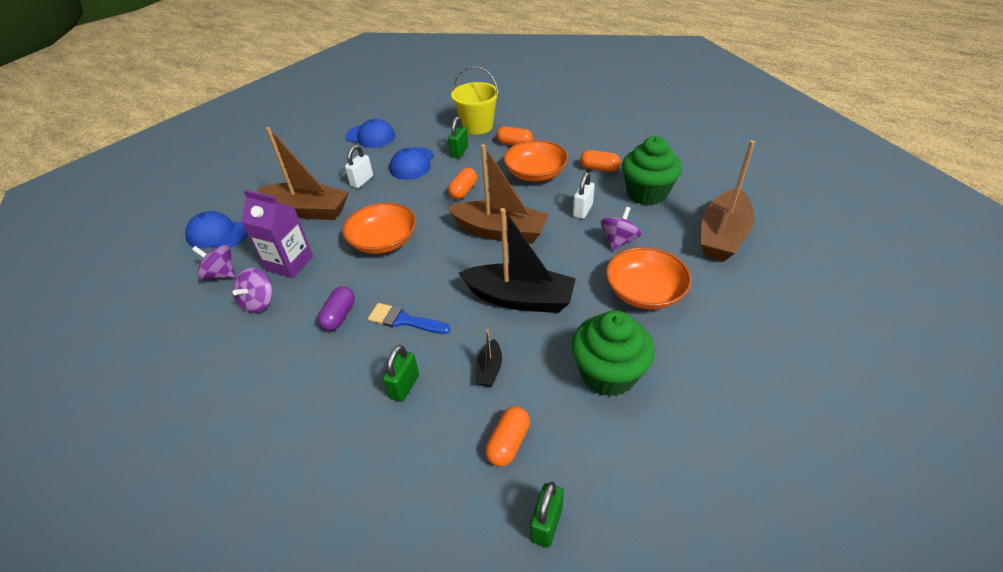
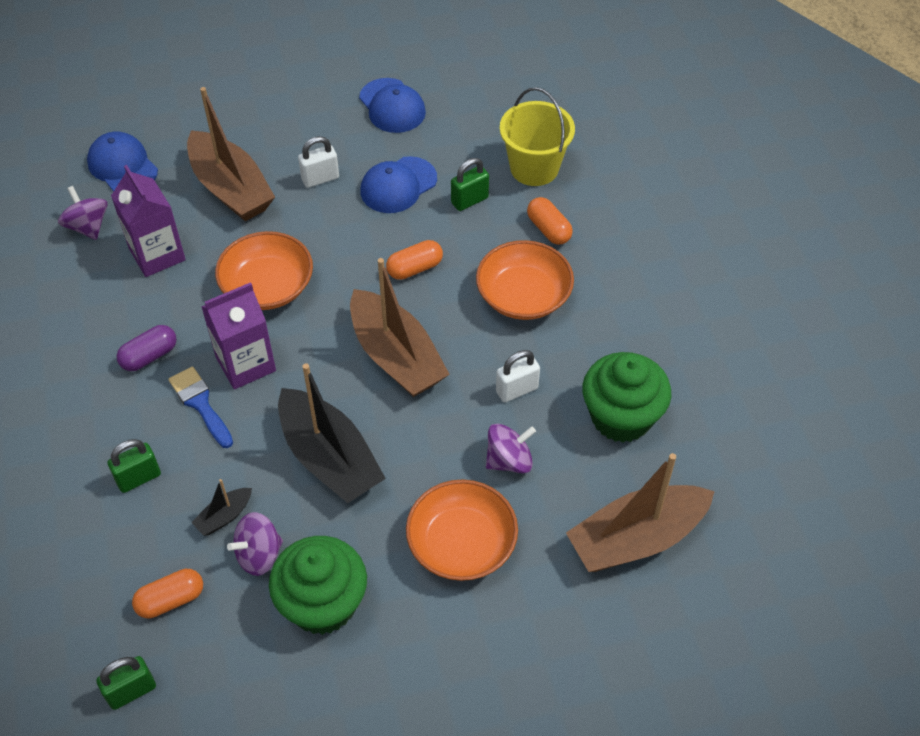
camera: 35 degrees right, 10 degrees up
(259, 302) = (95, 288): purple spinning top -> purple spinning top (259, 555)
(412, 284) = (245, 364): none -> purple carton
(599, 168) = (608, 339): orange capsule -> none

